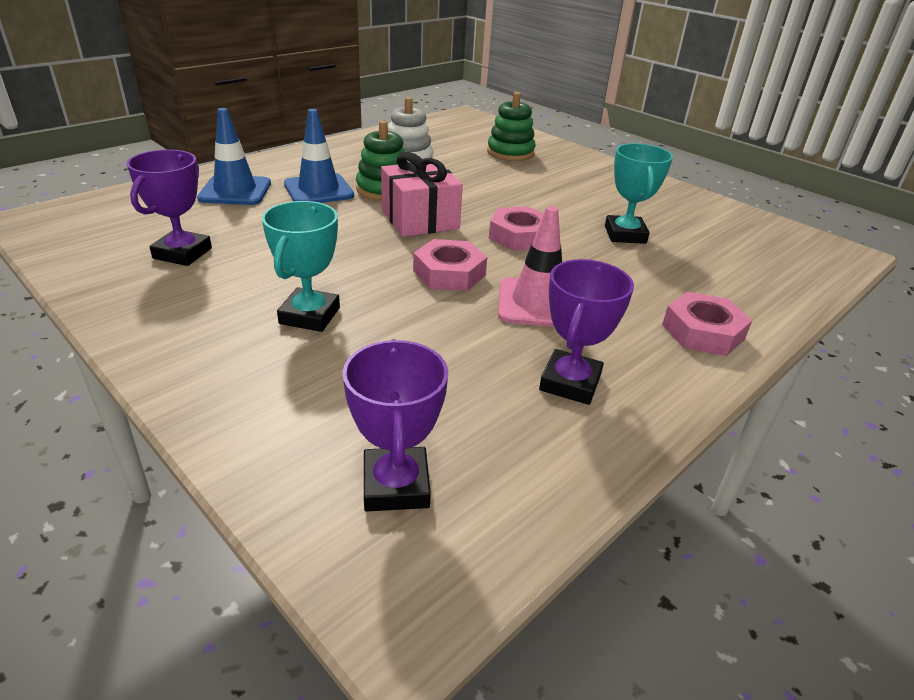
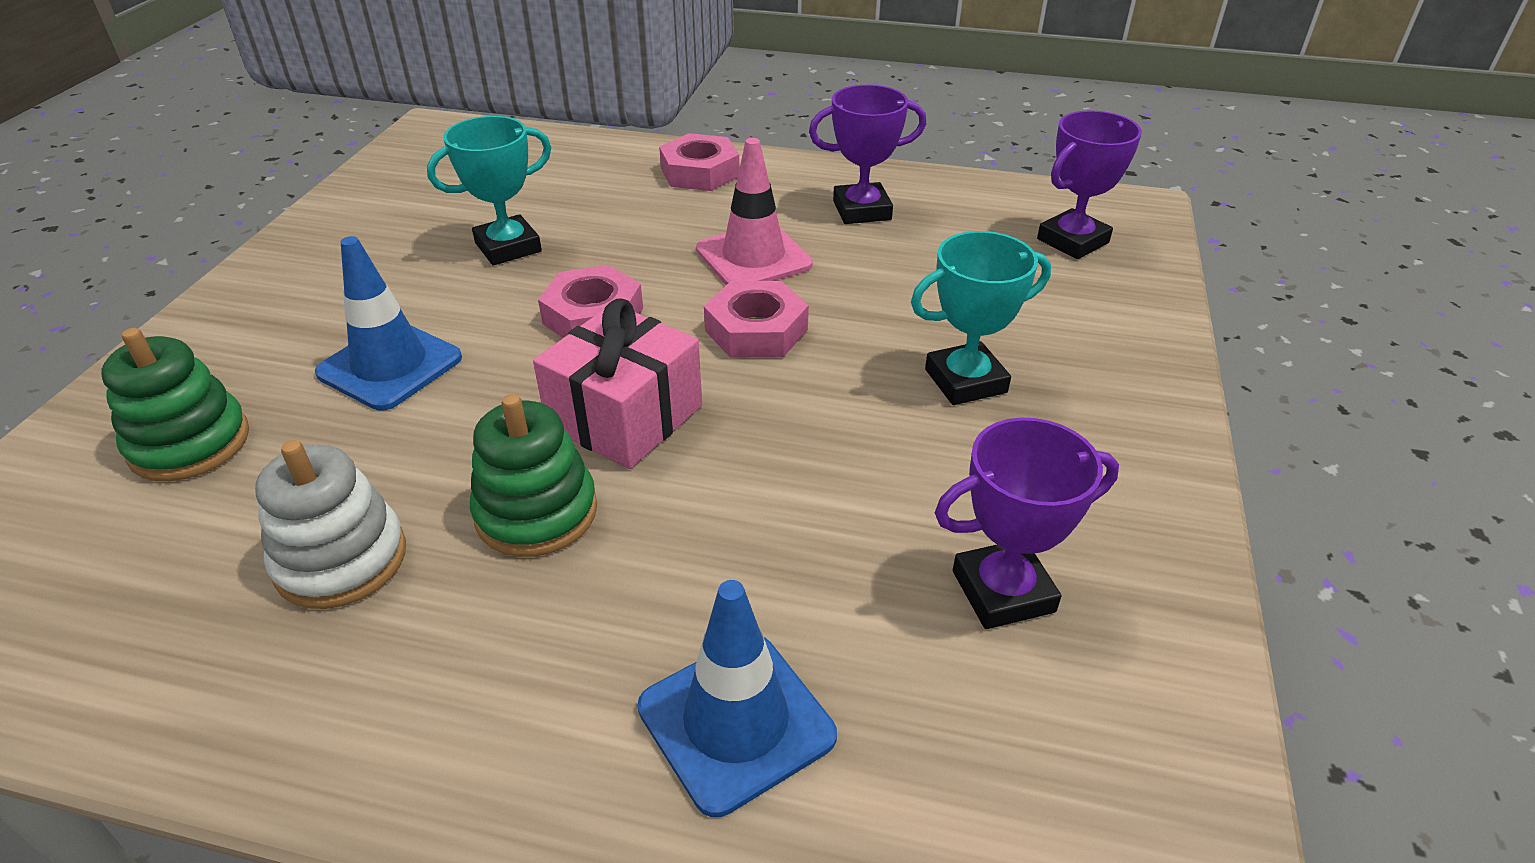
camera: 120 degrees left, 5 degrees up
(318, 190) = (615, 596): blue traffic cone -> blue traffic cone (390, 366)

